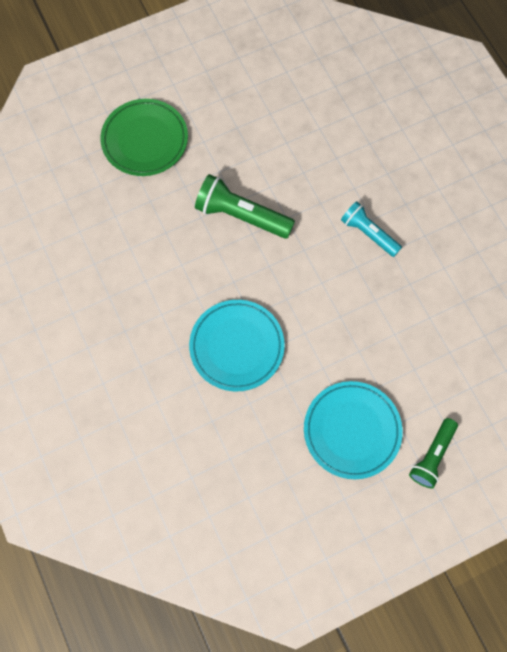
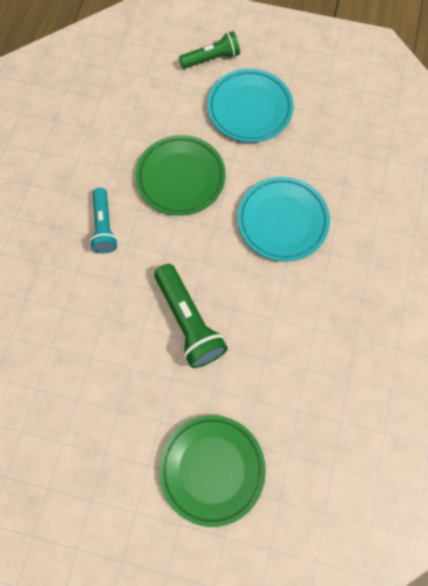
camera: 140 degrees left, 0 degrees up
(349, 318) = (181, 178): none -> green plate

